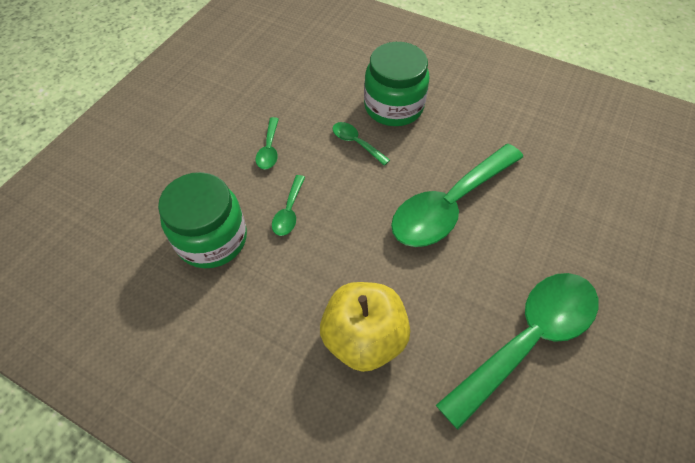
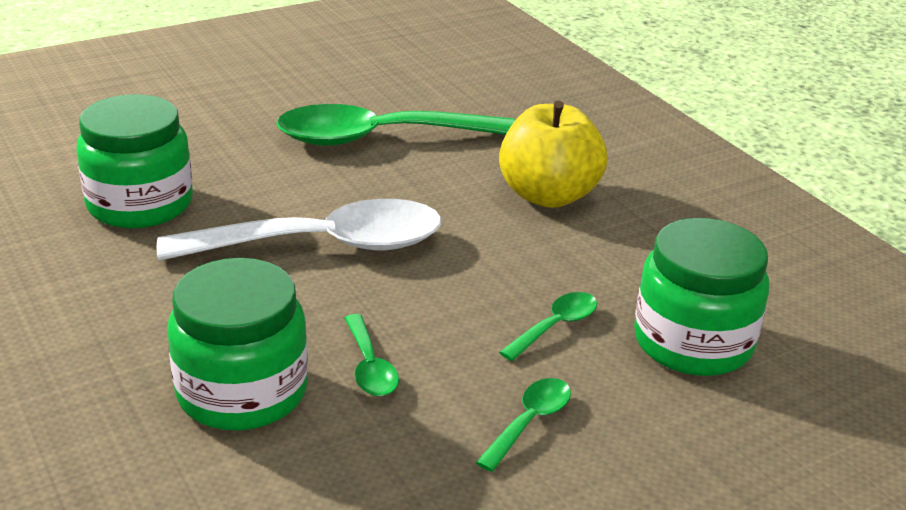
camera: 150 degrees left, 25 degrees down
(449, 205) = (323, 245): green spoon -> white spoon
(570, 182) = (140, 204): none -> green jar

